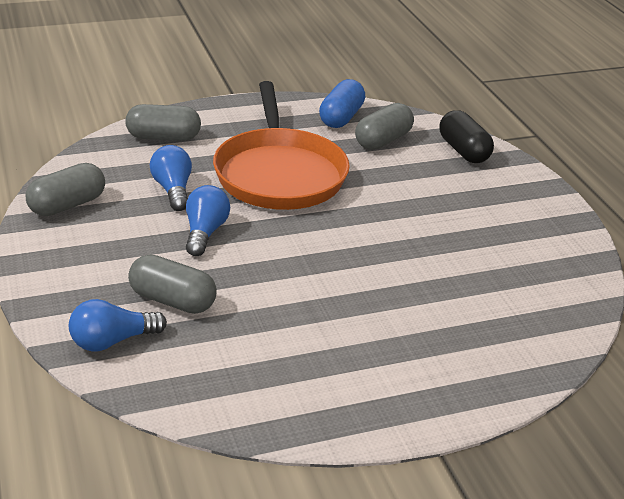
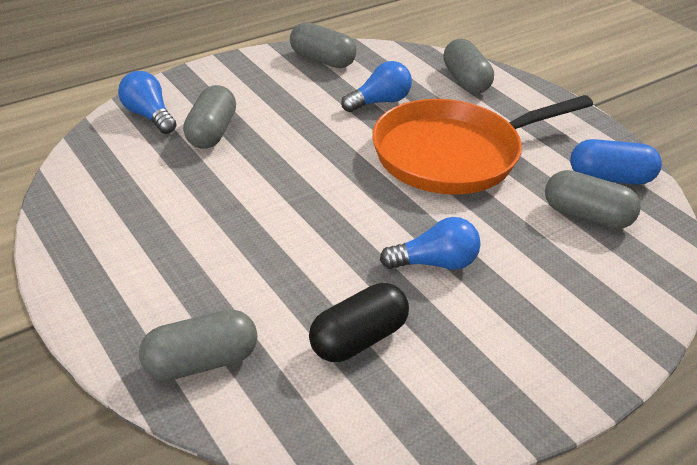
camera: 75 degrees right, 5 degrees up
(205, 232) = (321, 130): blue light bulb -> blue light bulb (435, 263)
(463, 151) = (624, 287): black capsule -> black capsule (358, 339)
(508, 352) = (201, 362): none -> grey capsule

